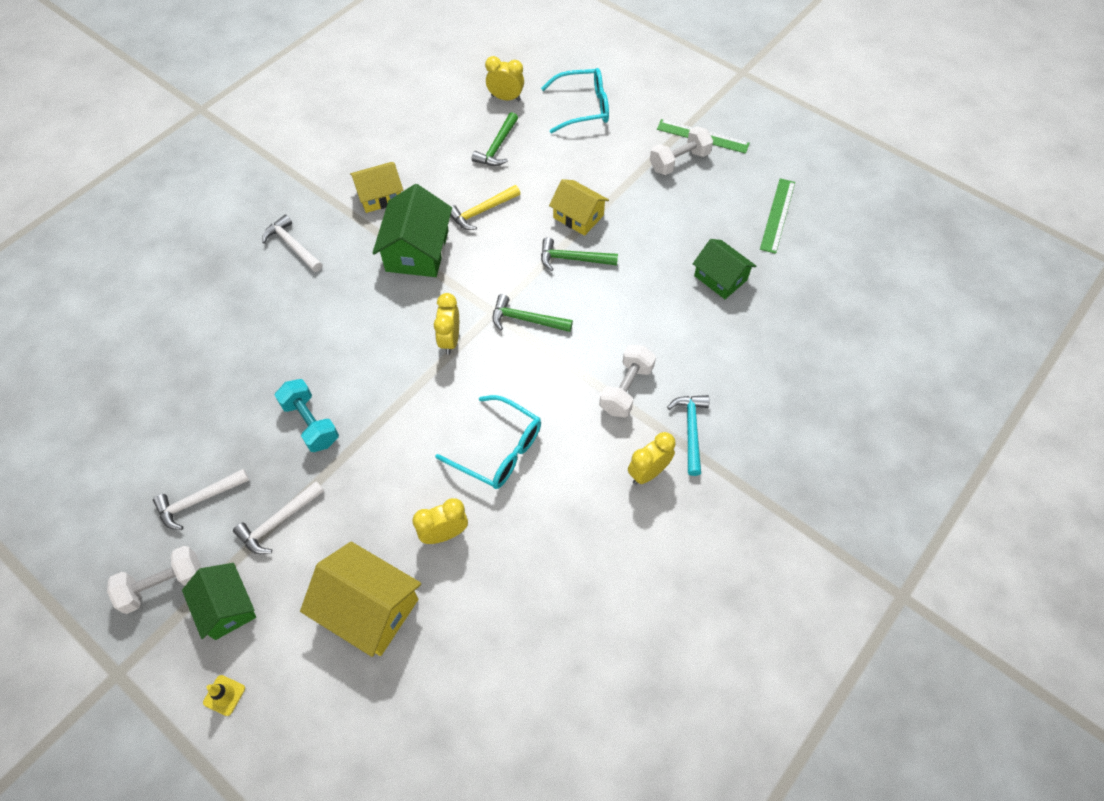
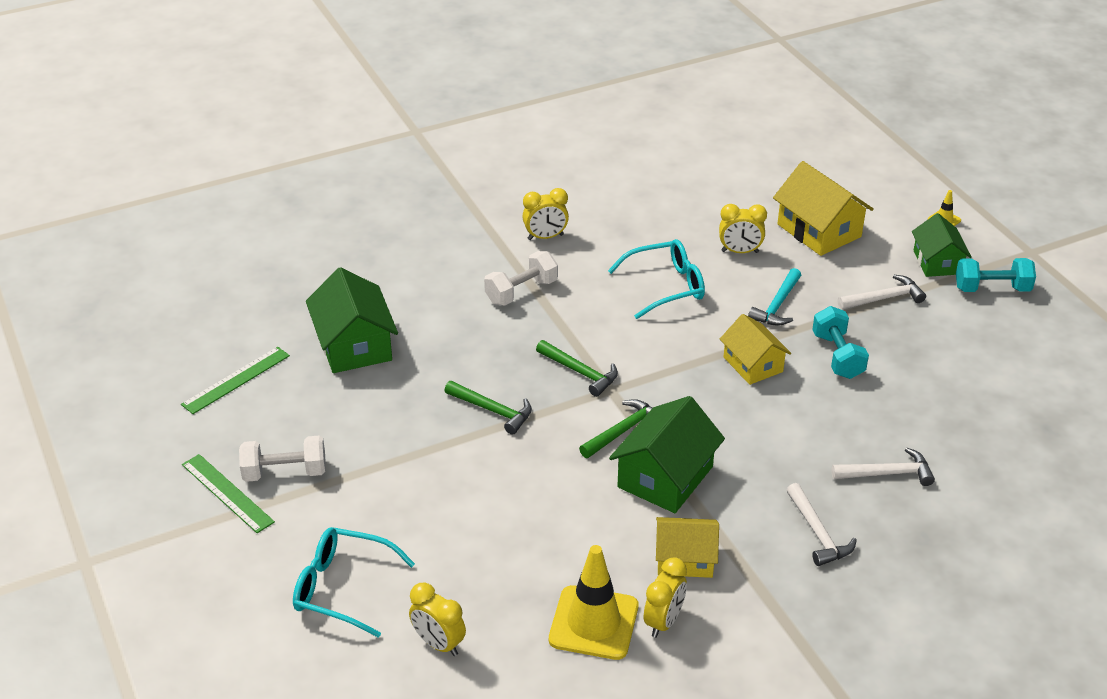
camera: 155 degrees left, 20 degrees down
(163, 585) = (992, 289): white dumbbell -> turquoise dumbbell
(199, 500) = (957, 332): white hammer -> white hammer (887, 473)
(421, 138) = (593, 623): none -> yellow traffic cone
(450, 340) = (669, 380): yellow clock -> yellow clock (663, 622)
(482, 211) = (564, 495): yellow hammer -> none
(497, 147) = (496, 572): green hammer -> green hammer (622, 431)
(498, 450) = (666, 286): turquoise glasses -> turquoise glasses turned 105 degrees clockwise
(578, 216) = (454, 451): yellow house -> yellow house (753, 364)
(691, 430) = (487, 250): turquoise hammer -> turquoise hammer (777, 305)
(720, 278) = (354, 345): green house -> green house, size x1.51

